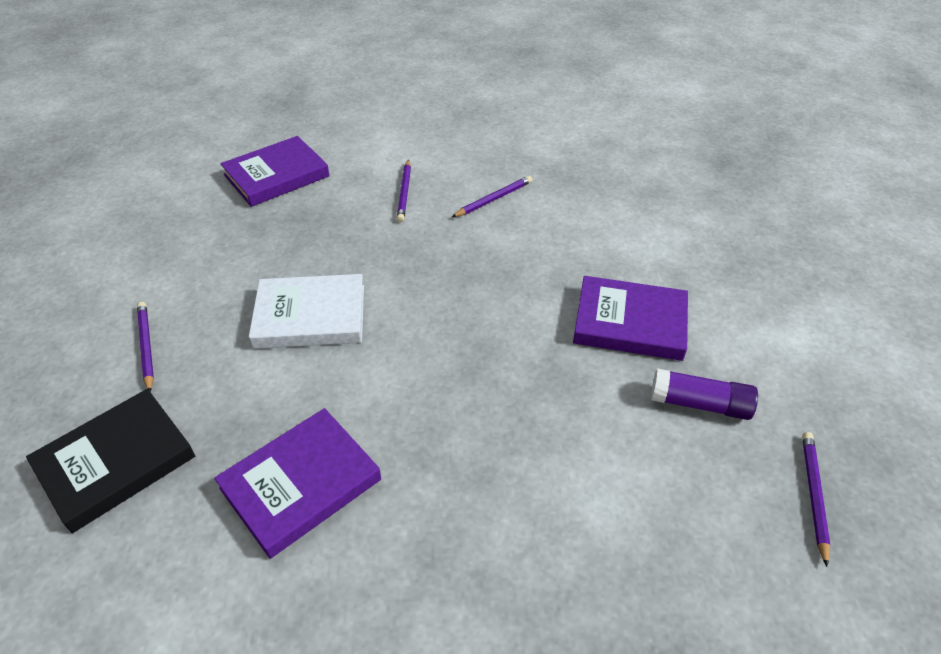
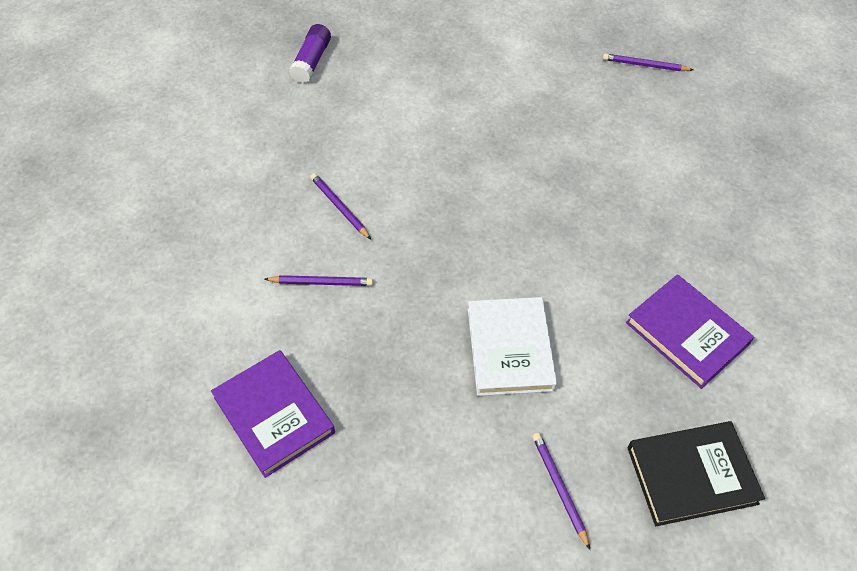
camera: 90 degrees left, 10 degrees up
(116, 462) = (691, 475): black book -> black book turned 60 degrees counterclockwise
(146, 347) = (559, 488): purple pencil -> purple pencil turned 90 degrees clockwise
(630, 323) = (506, 128): purple book -> none
(699, 404) = (582, 103): purple glue stick -> purple glue stick (311, 61)

